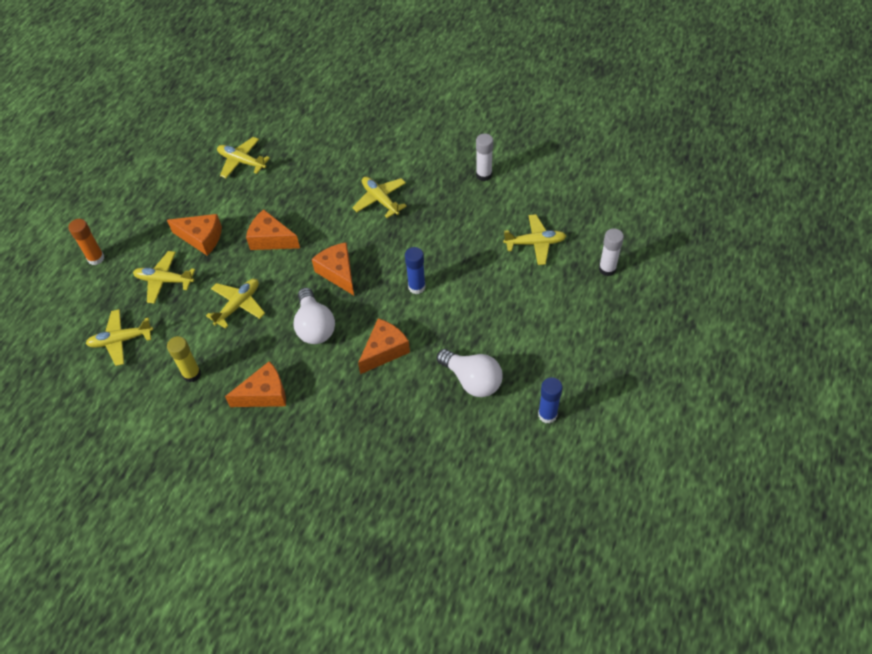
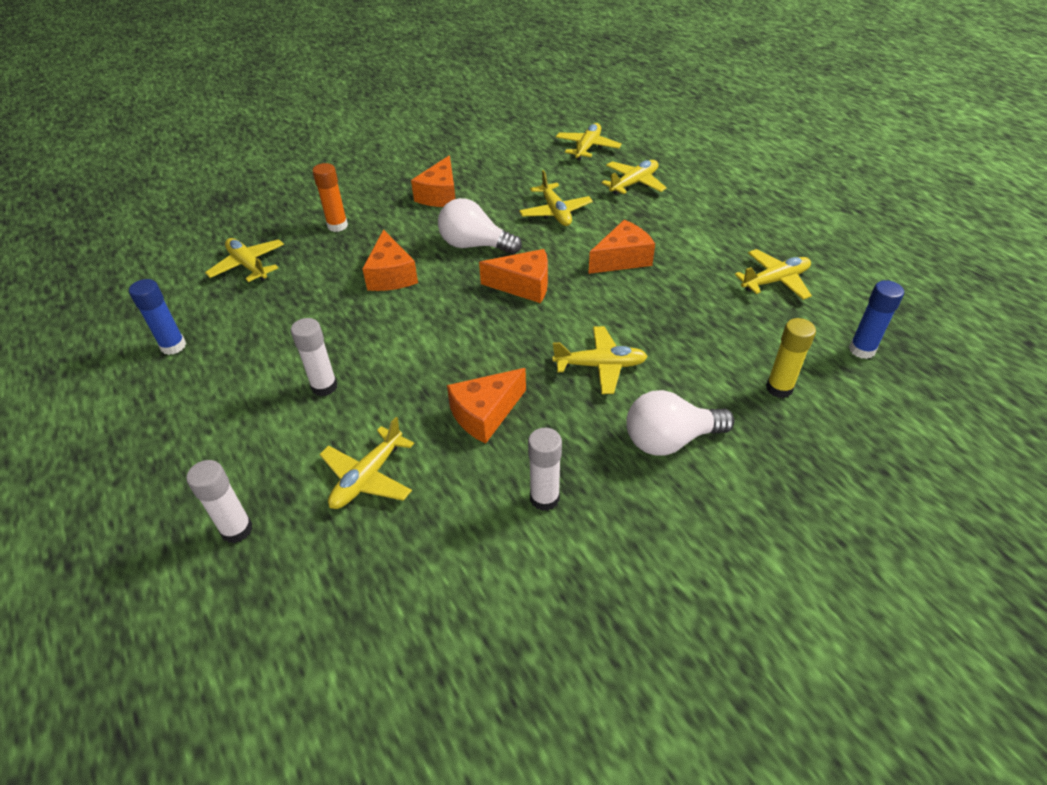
camera: 125 degrees right, 10 degrees down
(96, 258) = (702, 158): orange glue stick -> orange glue stick (337, 226)
(192, 374) = (508, 168): yellow glue stick -> yellow glue stick (779, 388)
(201, 238) = (670, 218): orange cheese -> orange cheese (485, 414)
(416, 287) = (436, 333): blue glue stick -> blue glue stick (861, 350)
(445, 449) = (248, 265): none -> yellow plane
(472, 380) = (280, 315): white light bulb -> white light bulb (670, 440)
(502, 307) = (324, 387): none -> white glue stick

